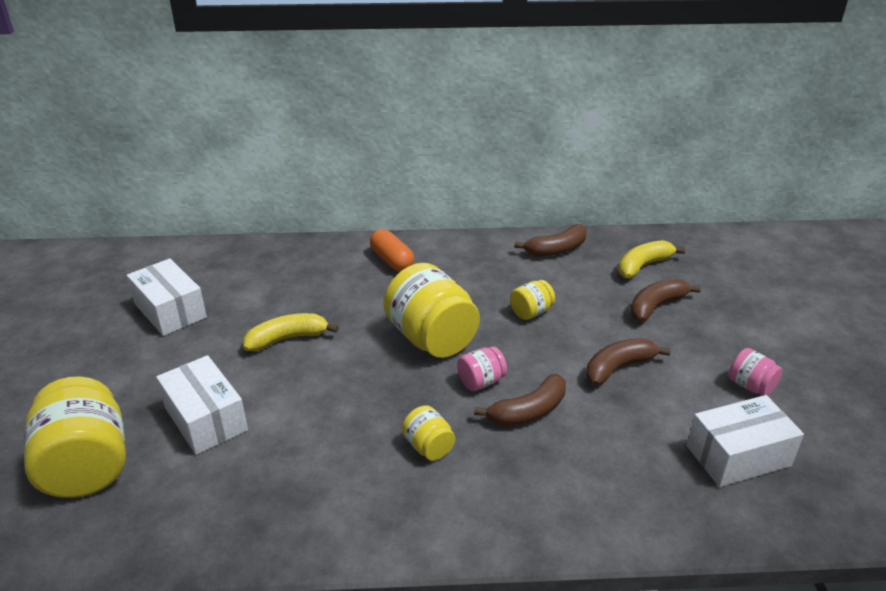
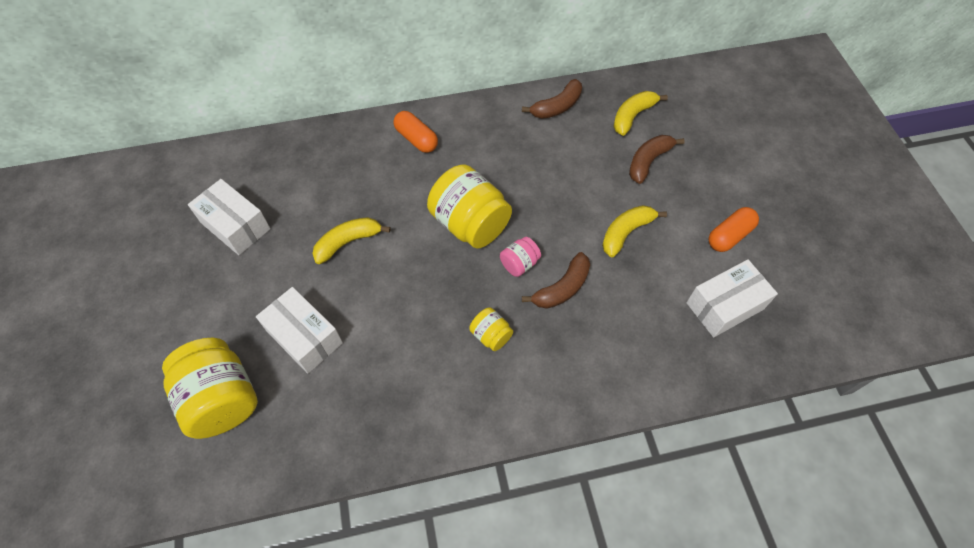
camera: 10 degrees left, 25 degrees up
(531, 312) = (547, 183): yellow jar -> none
(618, 368) = (626, 233): brown banana -> yellow banana
(750, 386) = (729, 236): pink jar -> orange capsule

